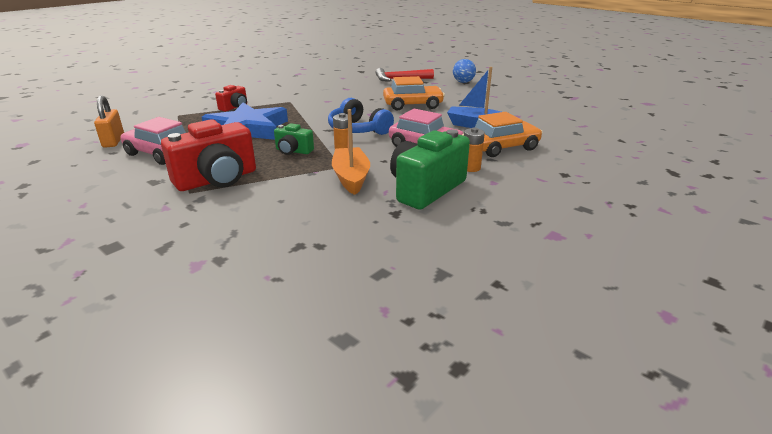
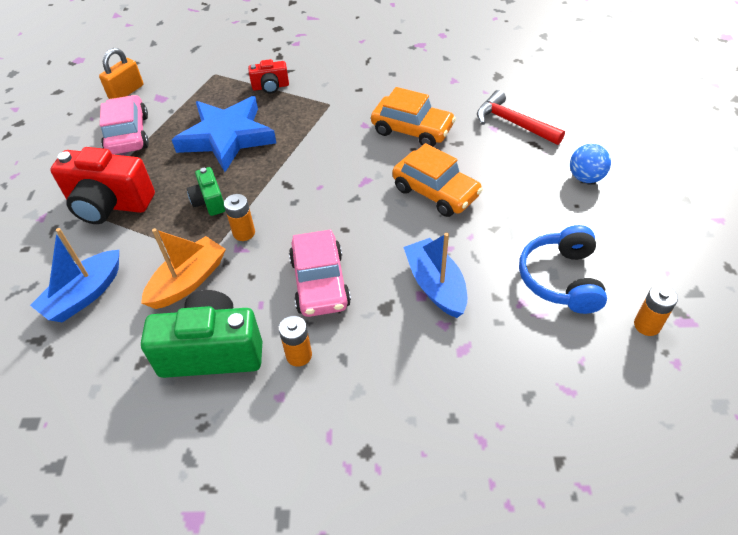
camera: 50 degrees right, 20 degrees up
(290, 214) = (84, 295): none -> blue boat
(358, 129) = (309, 204): blue headphones -> blue headphones (561, 279)
(502, 147) = (389, 348): orange car -> orange car (412, 130)
(566, 103) = (647, 325): none -> orange battery

